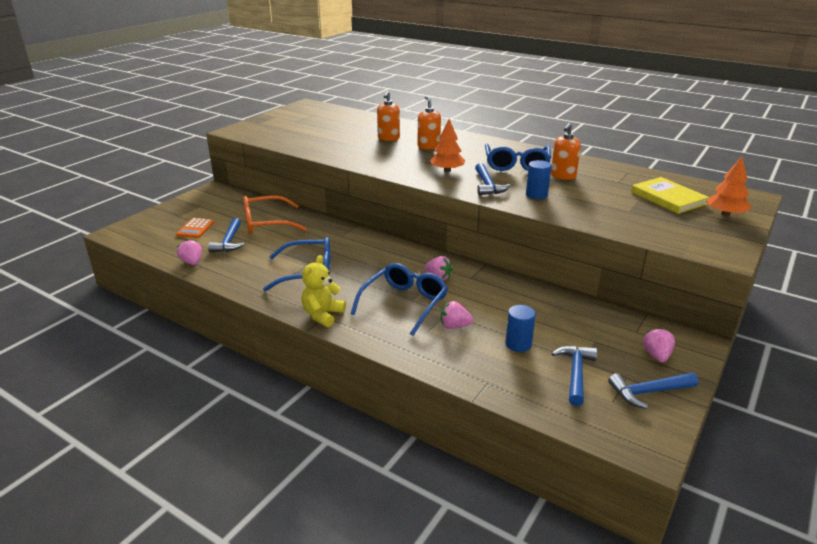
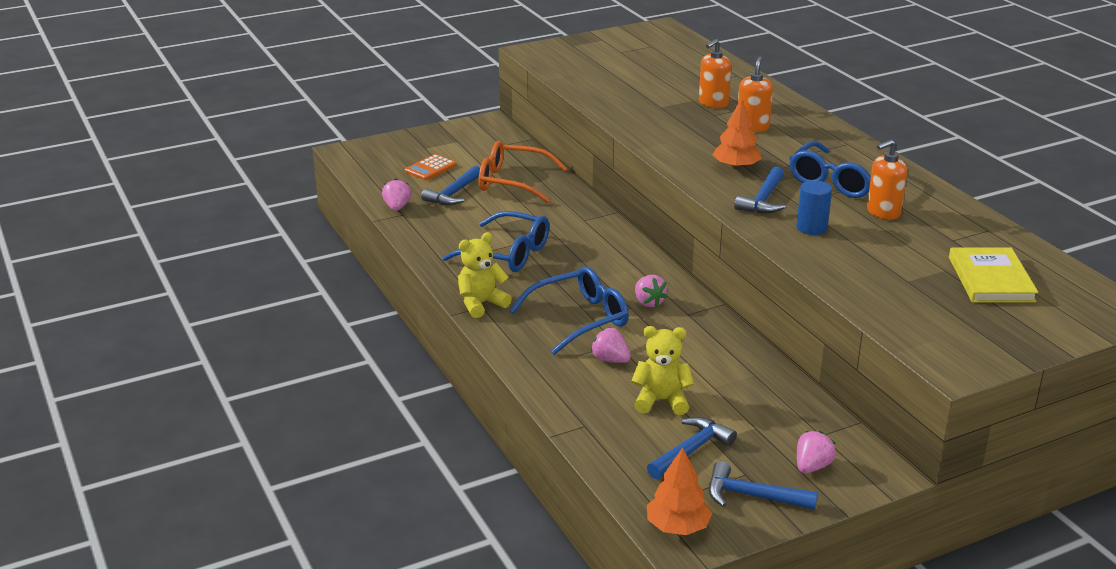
camera: 30 degrees right, 0 degrees up
(518, 344) = (661, 401): blue cylinder -> yellow teddy bear
(725, 214) = (1041, 321): orange tree -> orange tree (677, 526)

